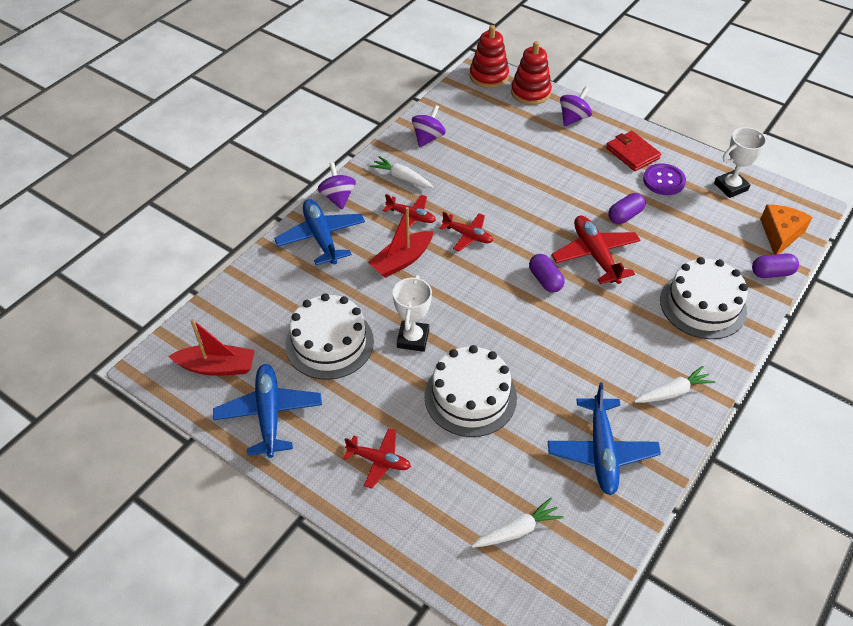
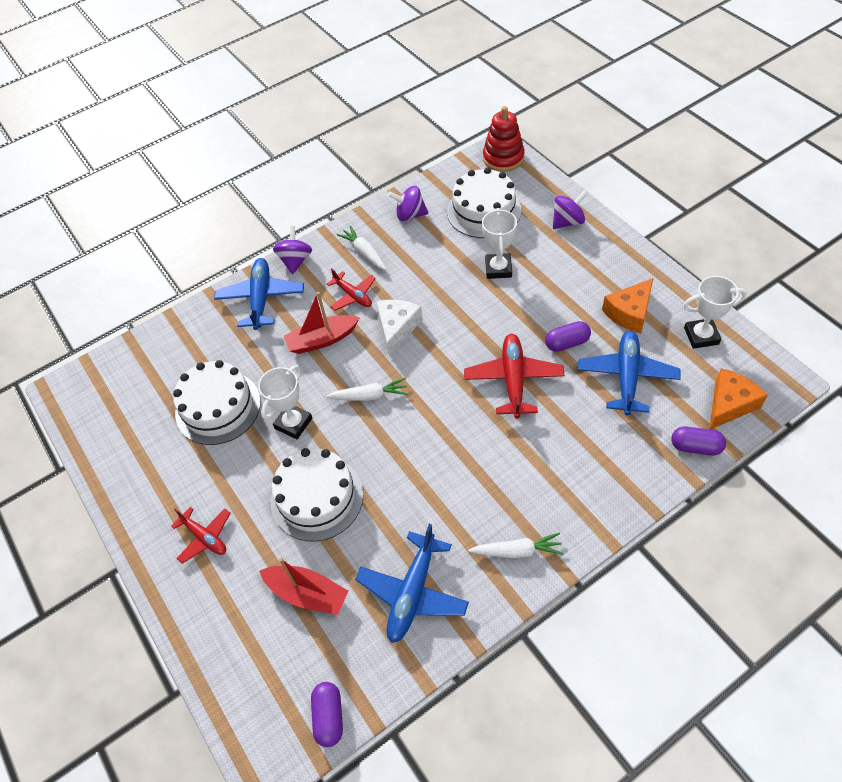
camera: 25 degrees right, 5 degrees up
(217, 367) = (113, 405): red boat -> red boat (307, 594)
(269, 414) = (134, 463): blue plane -> blue plane (626, 377)
(428, 138) = (410, 215): purple spinning top -> purple spinning top turned 135 degrees counterclockwise
(468, 235) = (397, 328): red plane -> white cheese
(517, 530) = (293, 647): white carrot -> white carrot (370, 396)
(530, 92) = (537, 184): red stacking toy -> none
(533, 168) = (498, 269): none -> white trophy
(545, 280) = (449, 394): purple capsule -> purple capsule (329, 717)
(632, 153) = (611, 274): red wallet -> none
(663, 180) = (629, 312): purple button -> orange cheese
(703, 305) = (599, 464): white cake -> white cake (484, 211)

